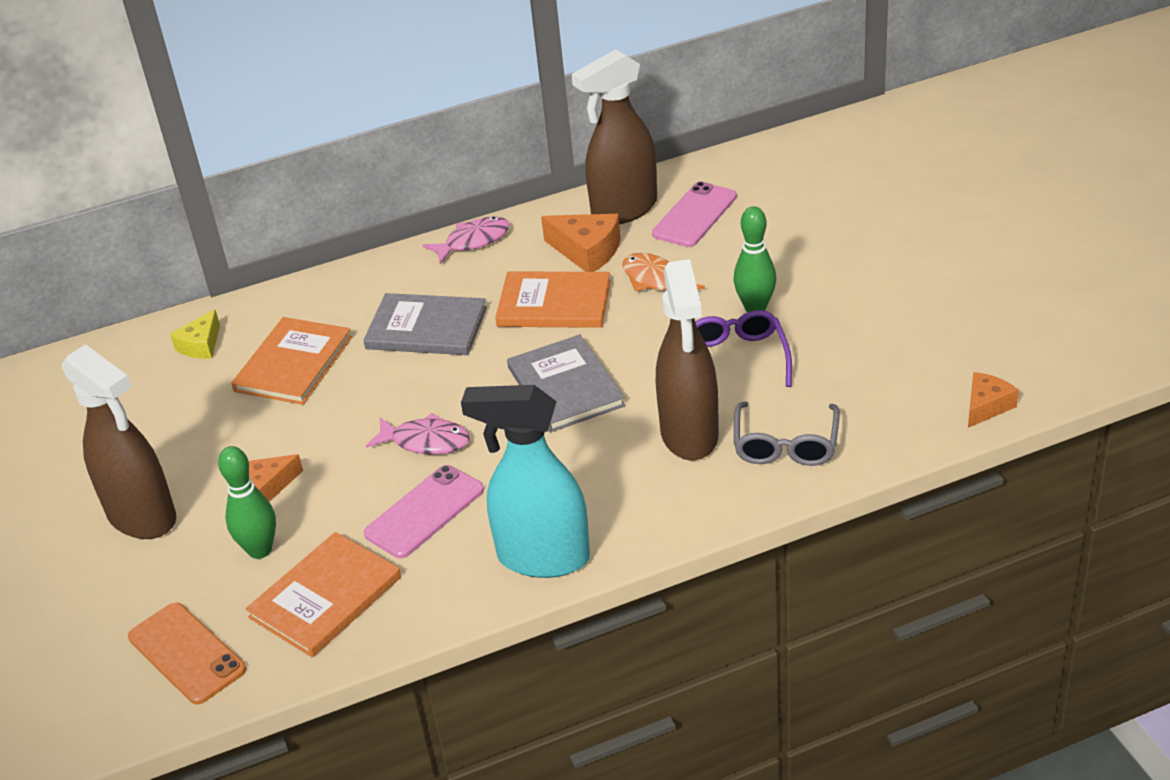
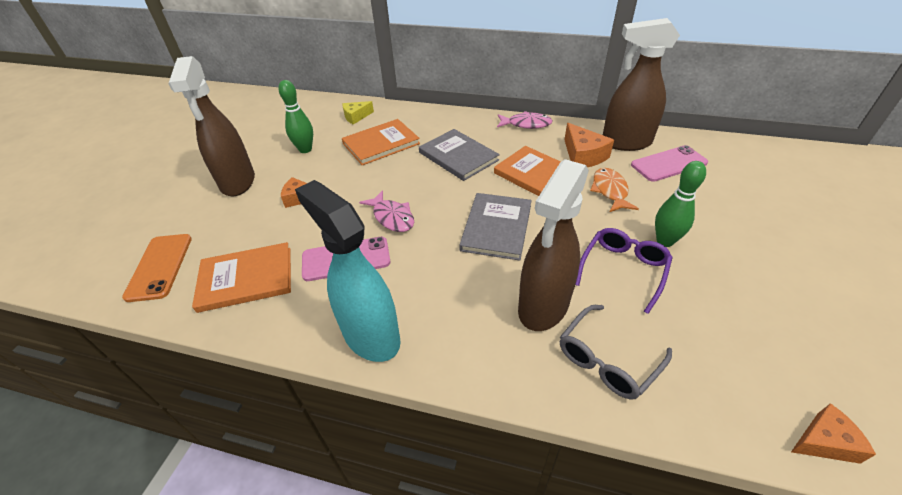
camera: 35 degrees right, 5 degrees up
(260, 550) = (255, 230): green bowling pin -> green bowling pin (305, 149)

